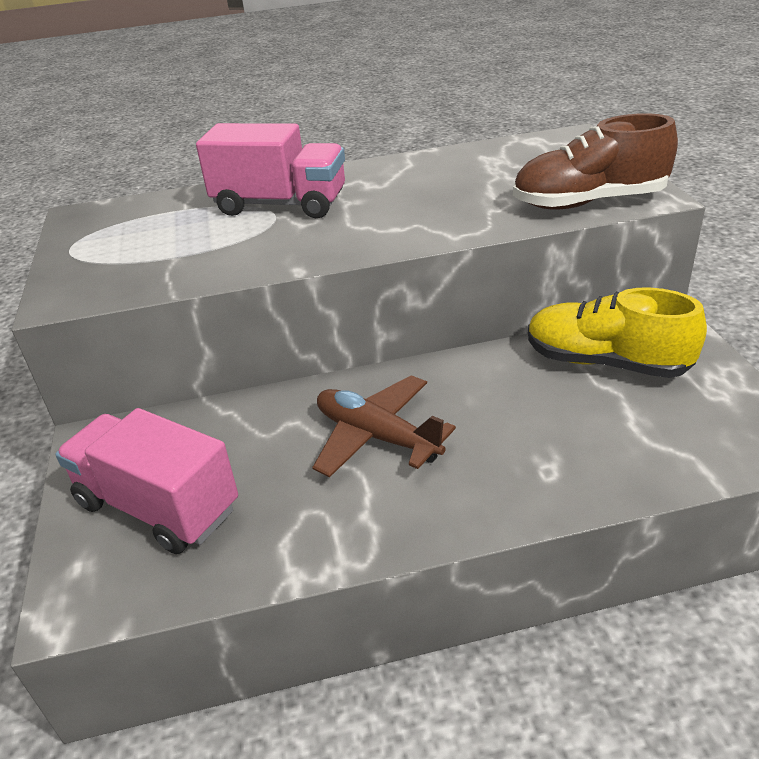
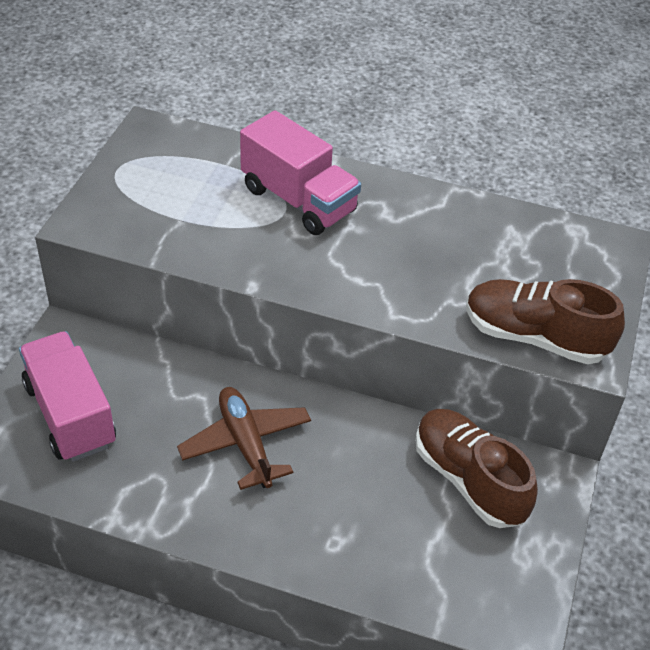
camera: 25 degrees right, 10 degrees up
(606, 362) = (469, 479): yellow shoe -> brown shoe

